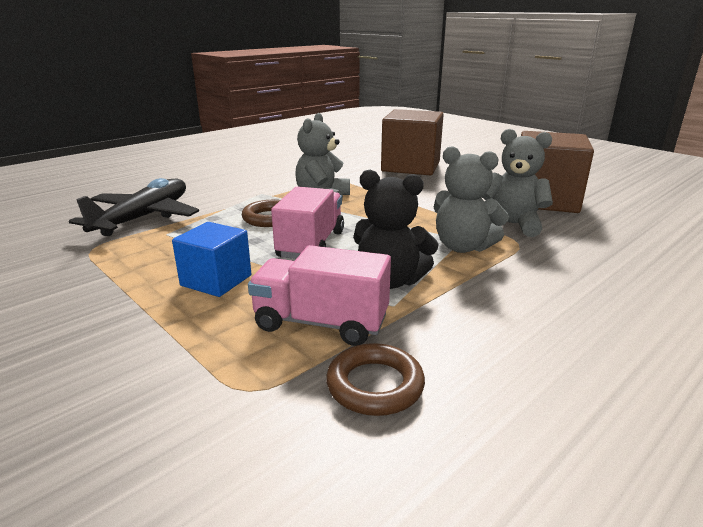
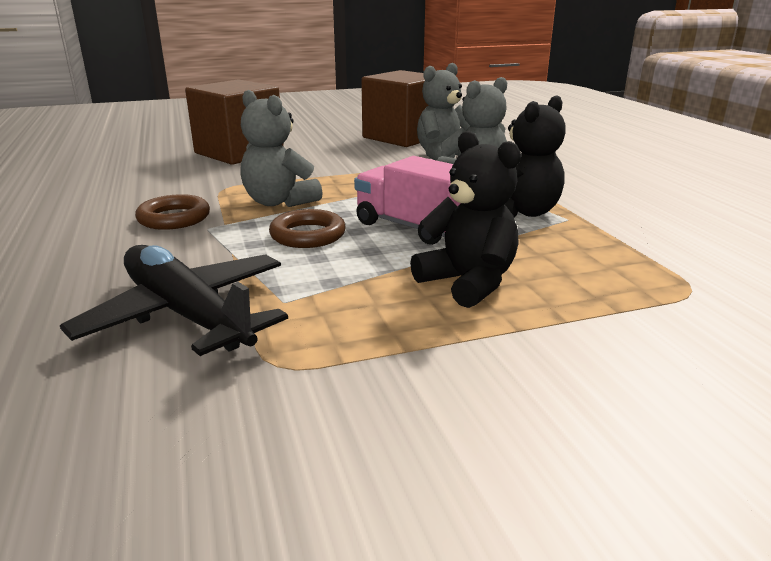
camera: 65 degrees left, 0 degrees up
(216, 280) = (468, 283): blue cube -> black teddy bear
(321, 323) = (588, 248): pink truck -> none
(375, 385) = (688, 246): brown ring -> brown ring (174, 218)

